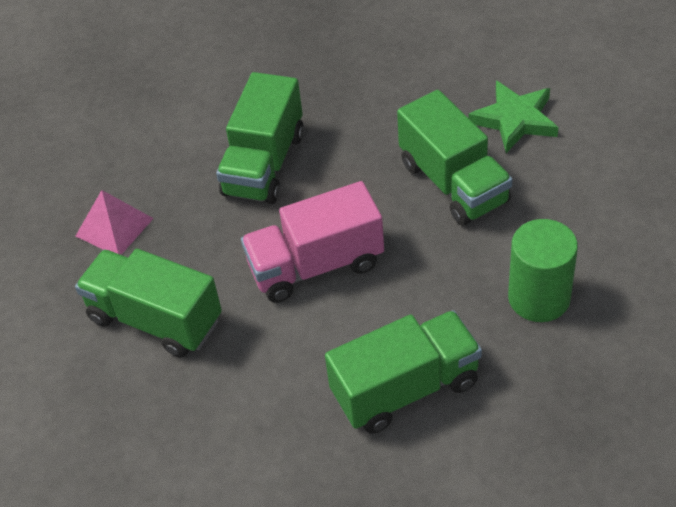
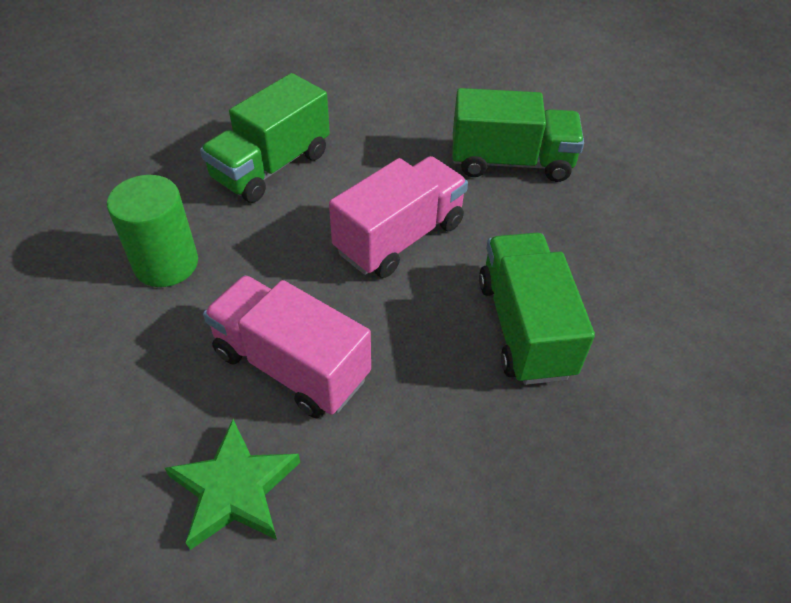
camera: 150 degrees right, 0 degrees up
(114, 227) = (618, 222): pink pyramid -> none
(453, 183) = (291, 365): green truck -> pink truck

